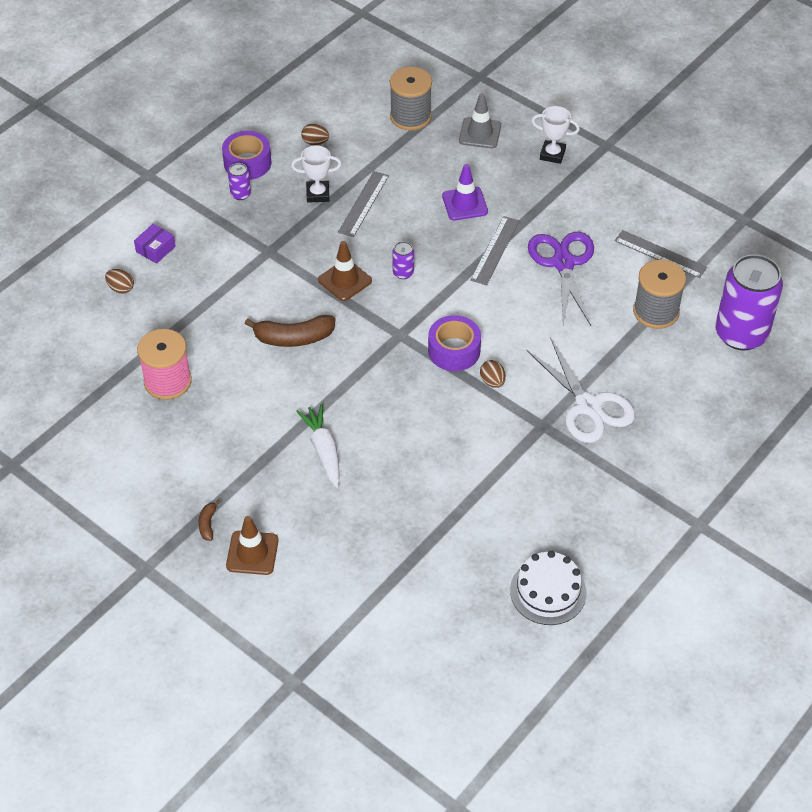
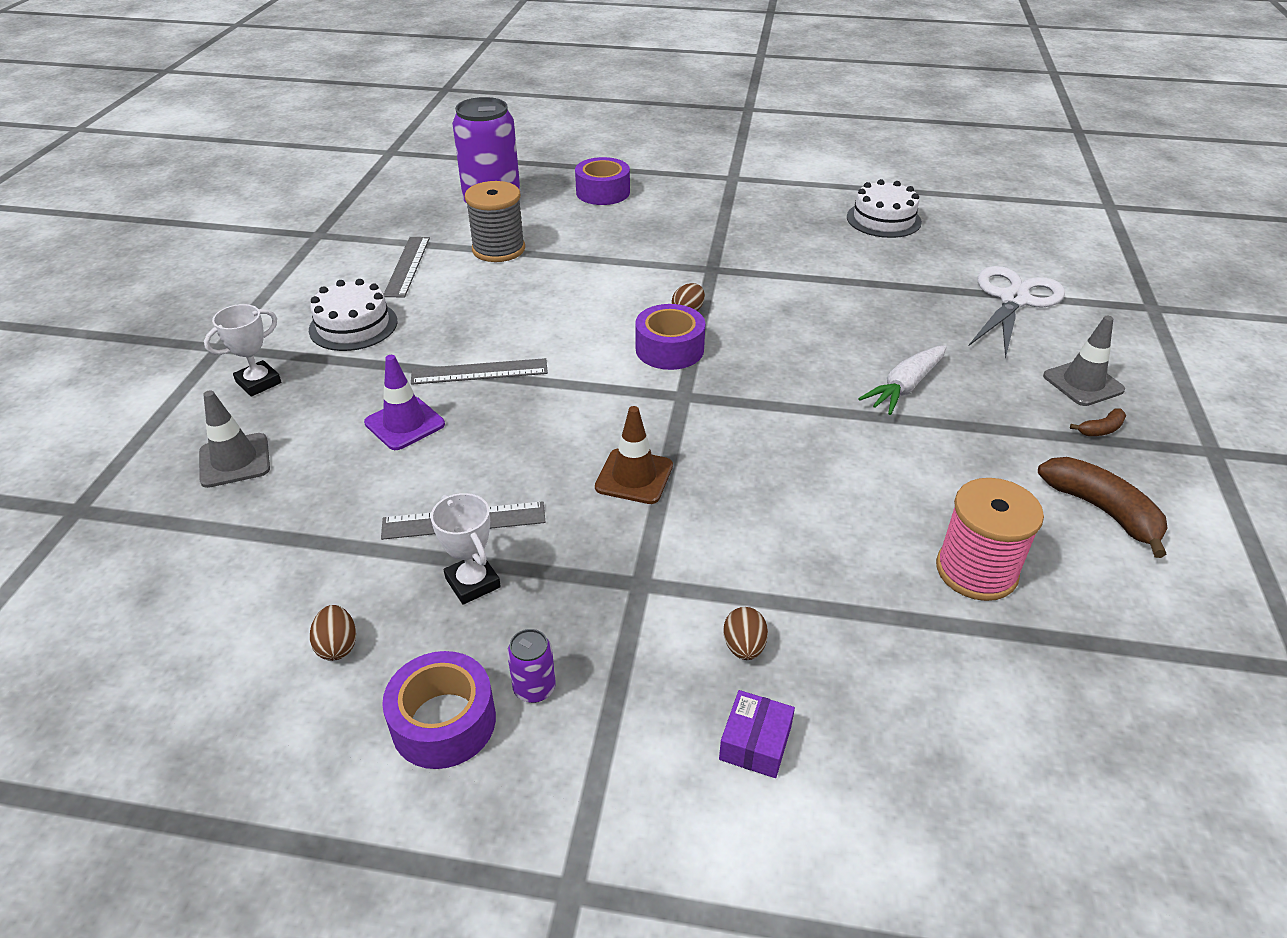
camera: 120 degrees left, 10 degrees down
(121, 288) = (882, 741): brown egg -> brown egg (744, 647)
(155, 249) = (755, 743): purple box -> purple box turned 75 degrees counterclockwise
(252, 553) = (1083, 383): brown traffic cone -> grey traffic cone
(293, 338) = (776, 481): brown banana -> brown banana (1102, 510)
(403, 273) = (577, 430): purple can -> none
(410, 116) = (216, 550): grey spool -> none
(552, 154) = (258, 382): white trophy -> white trophy turned 60 degrees clockwise
(563, 263) = (466, 319): purple scissors -> none
(588, 406) = (661, 252): white scissors -> white scissors (1013, 300)
(592, 208) = (353, 325): none -> white cake
(722, 414) = (603, 192): none -> purple tape

